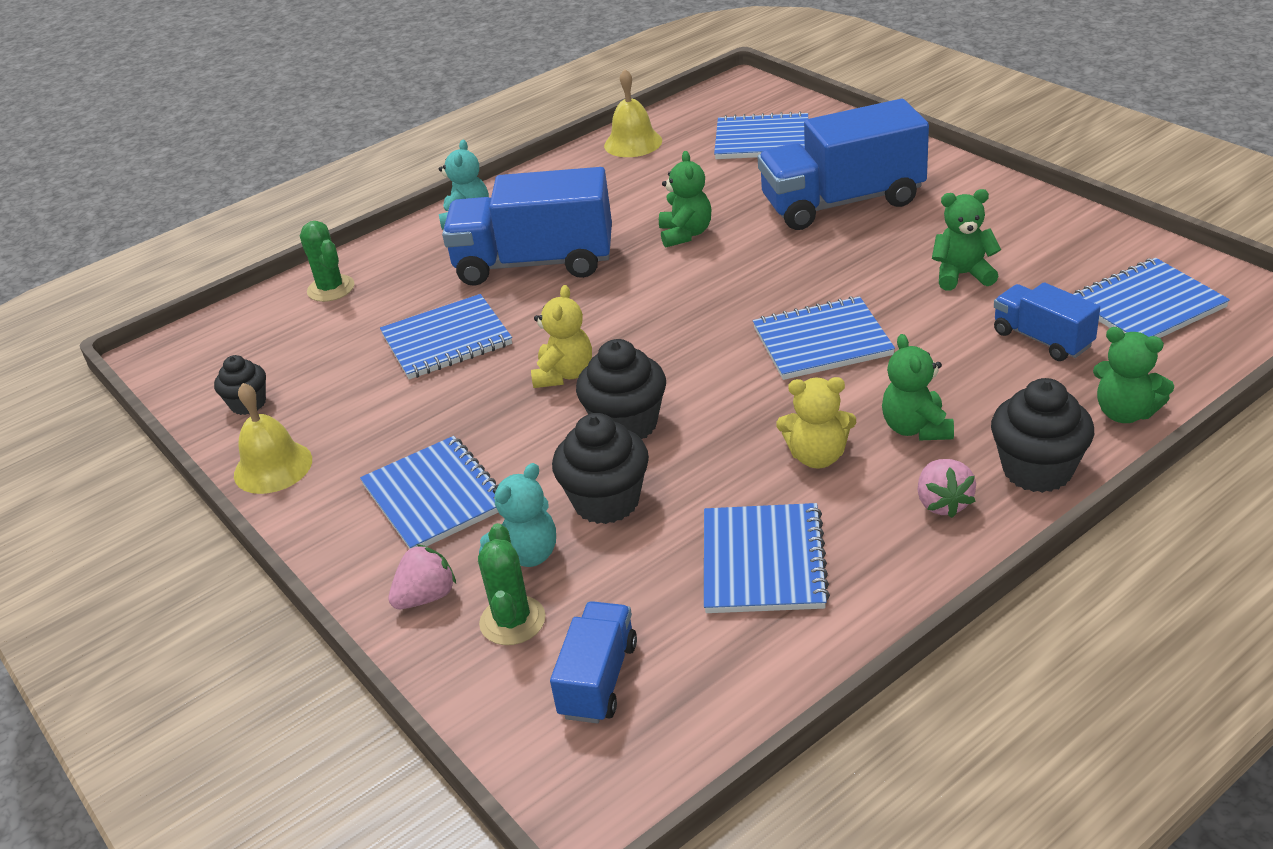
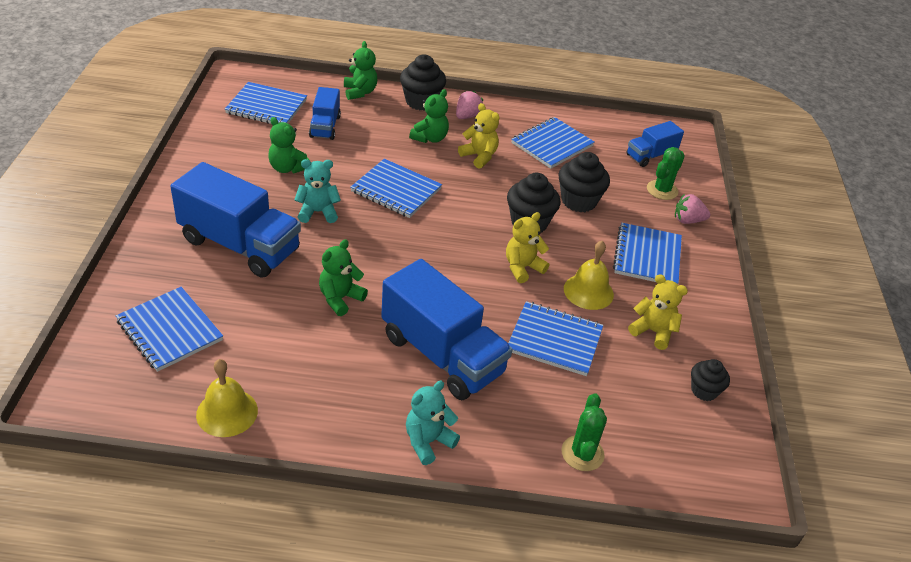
camera: 145 degrees left, 5 degrees up
(273, 467) = (715, 333): yellow bell -> yellow bell (588, 291)
(349, 418) = (653, 331): none -> yellow teddy bear
(526, 555) = (633, 206): turquoise teddy bear -> turquoise teddy bear (318, 212)

